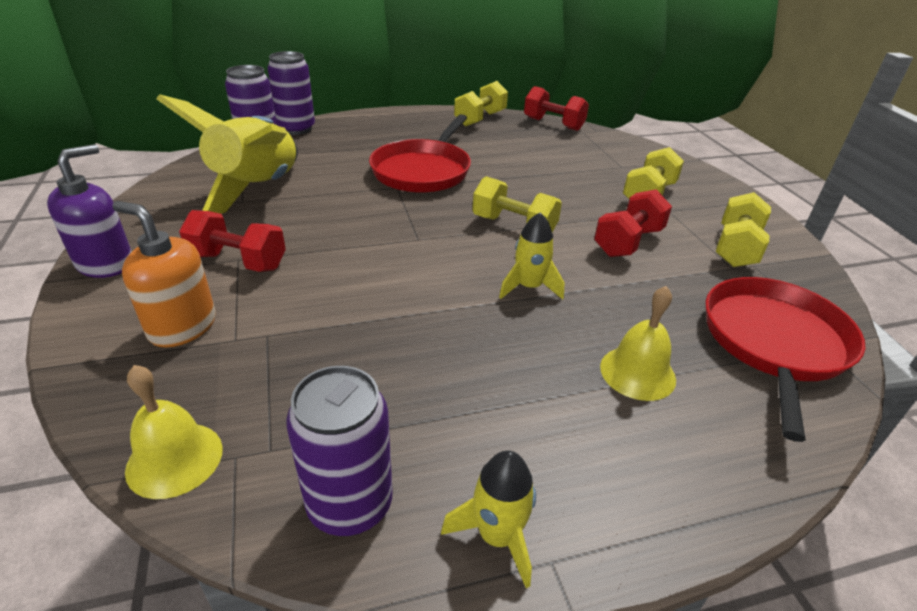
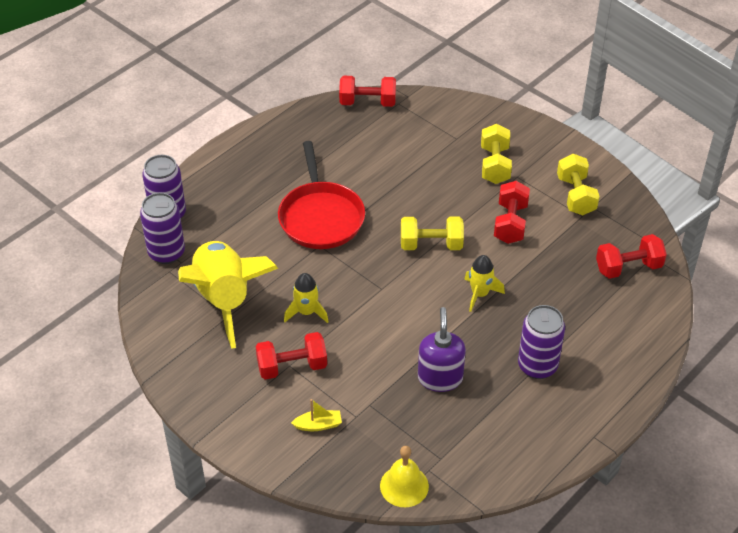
camera: 30 degrees left, 10 degrees up
(106, 263) = (213, 412): purple soap dispenser -> purple soap dispenser (440, 378)
(182, 327) = (318, 425): orange soap dispenser -> yellow boat
(350, 505) = (499, 460): purple can -> purple can (537, 366)
(480, 119) = (303, 124): yellow dumbbell -> none
(497, 536) = (567, 438): yellow rocket -> yellow rocket (306, 312)
(637, 372) = (573, 324): yellow bell -> none
(774, 343) = (628, 267): red pan -> red dumbbell

